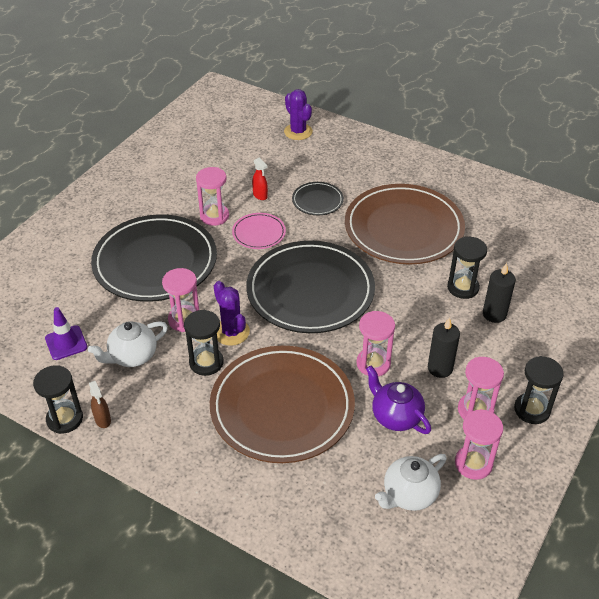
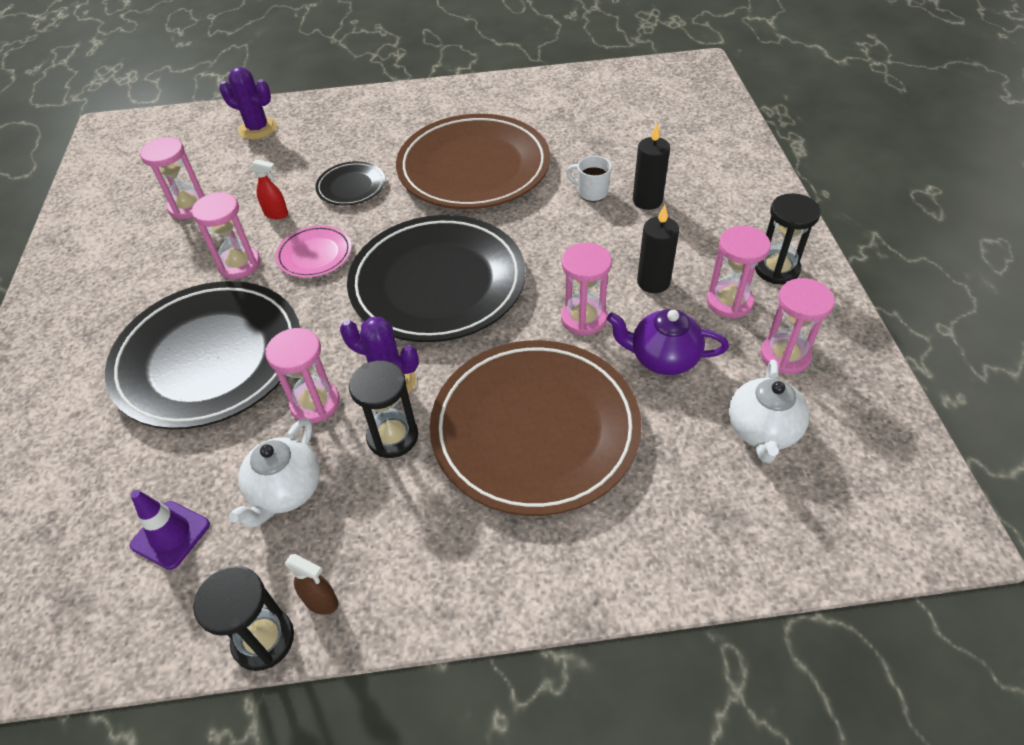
camera: 35 degrees left, 5 degrees up
(217, 164) = (188, 207): none -> pink hourglass
(463, 287) = (591, 192): black hourglass -> white mug

